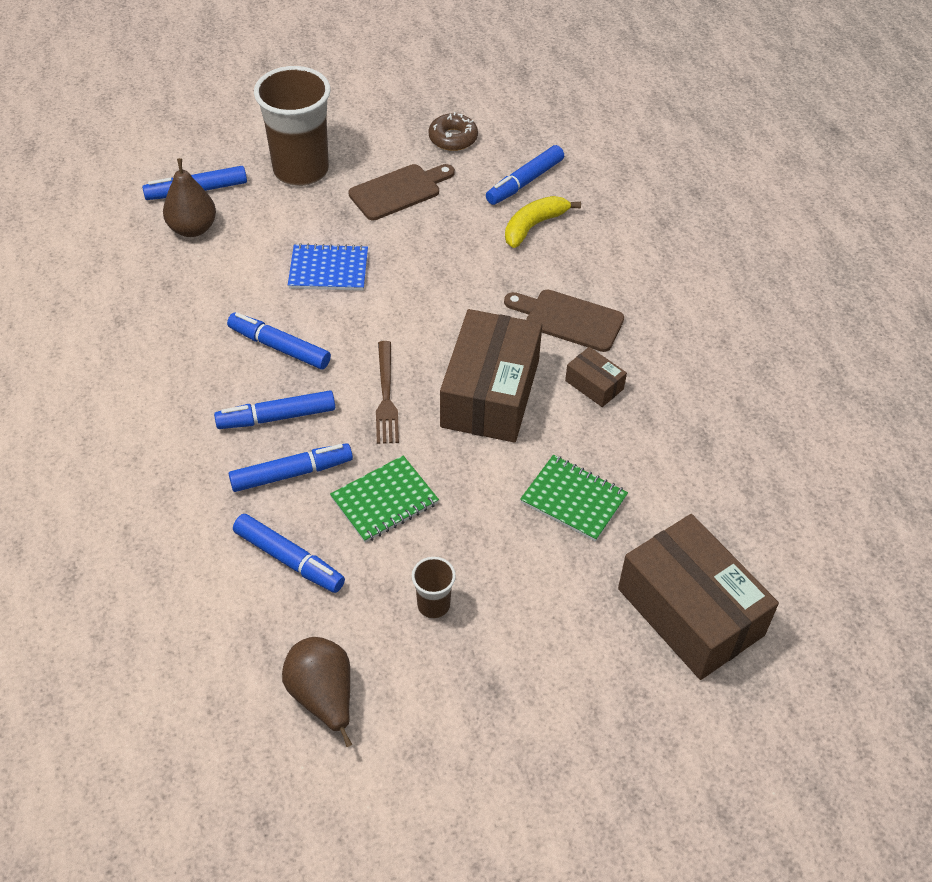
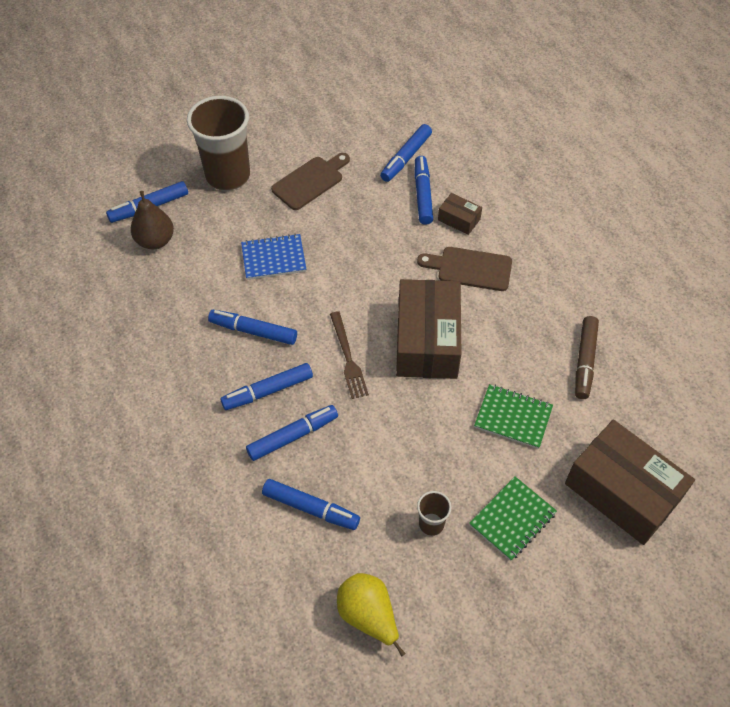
camera: 10 degrees left, 5 degrees up
(323, 697) = (368, 616): brown pear -> yellow pear
(384, 501) = (371, 446): green notebook -> green notebook (512, 519)
(453, 138) = (340, 129): brown donut -> none
(533, 226) = (423, 194): yellow banana -> blue marker
(594, 385) = (503, 320): brown box -> brown box (459, 219)
(685, 450) = (584, 361): none -> brown marker

